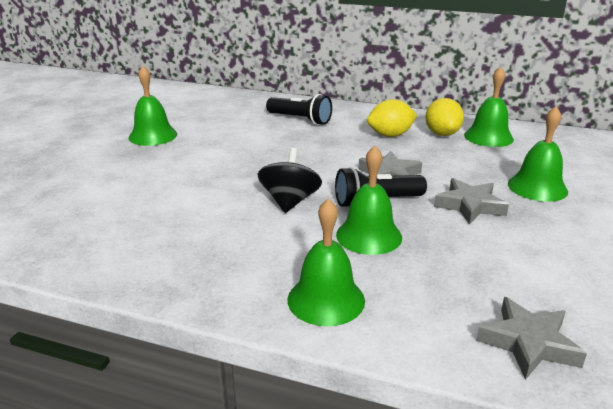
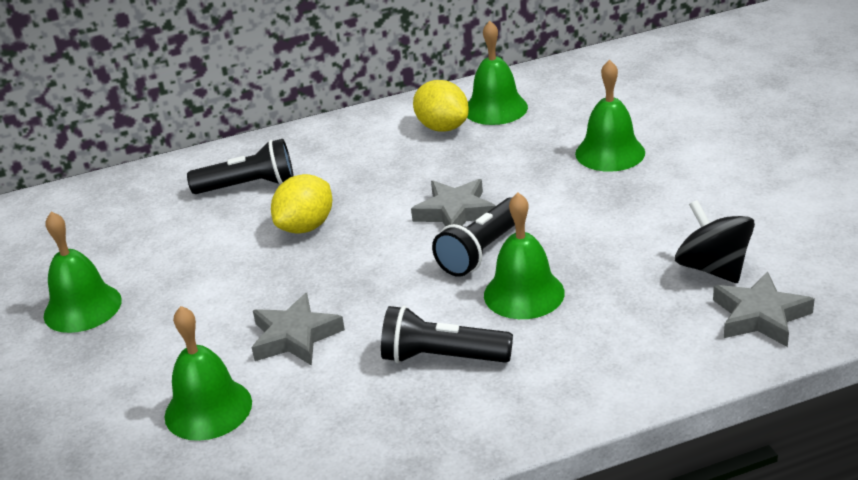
camera: 35 degrees left, 5 degrees up
(270, 243) = (442, 357): none -> black flashlight
(290, 201) = (394, 301): black spinning top -> black spinning top (713, 268)
(326, 299) = (569, 378): green bell -> green bell (208, 409)
(390, 135) = (388, 157): yellow lemon -> yellow lemon (306, 227)
(470, 205) = (574, 207): grey star -> grey star (295, 336)

